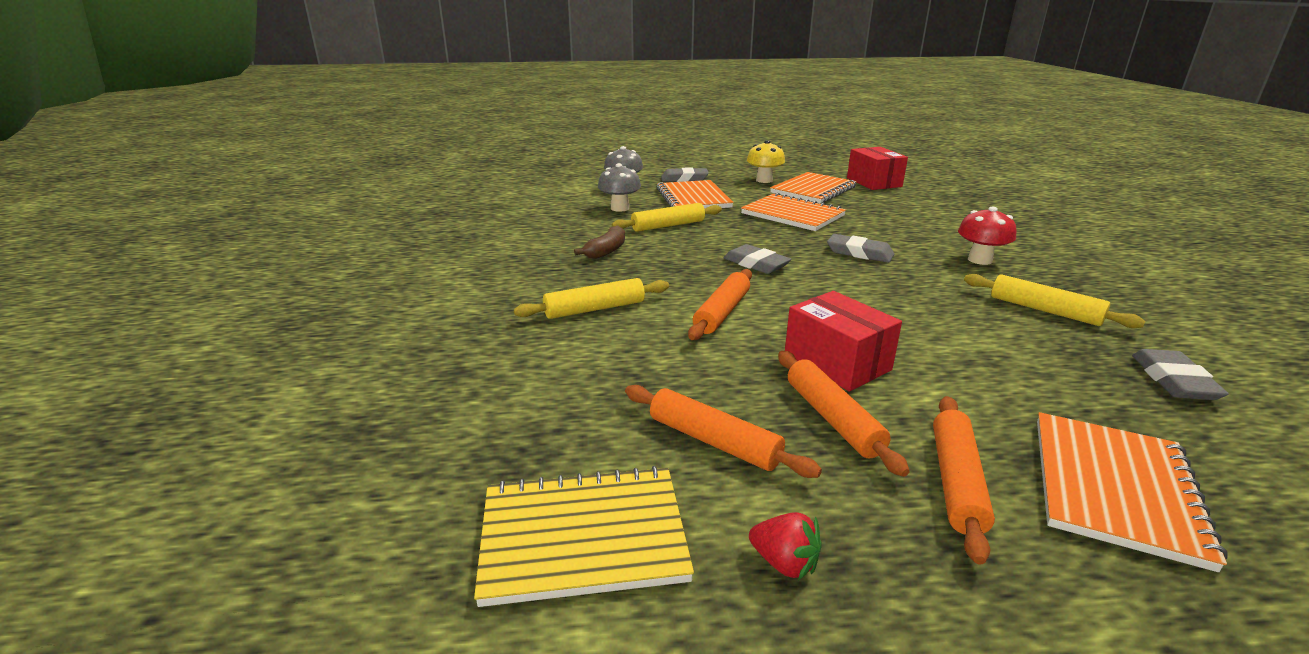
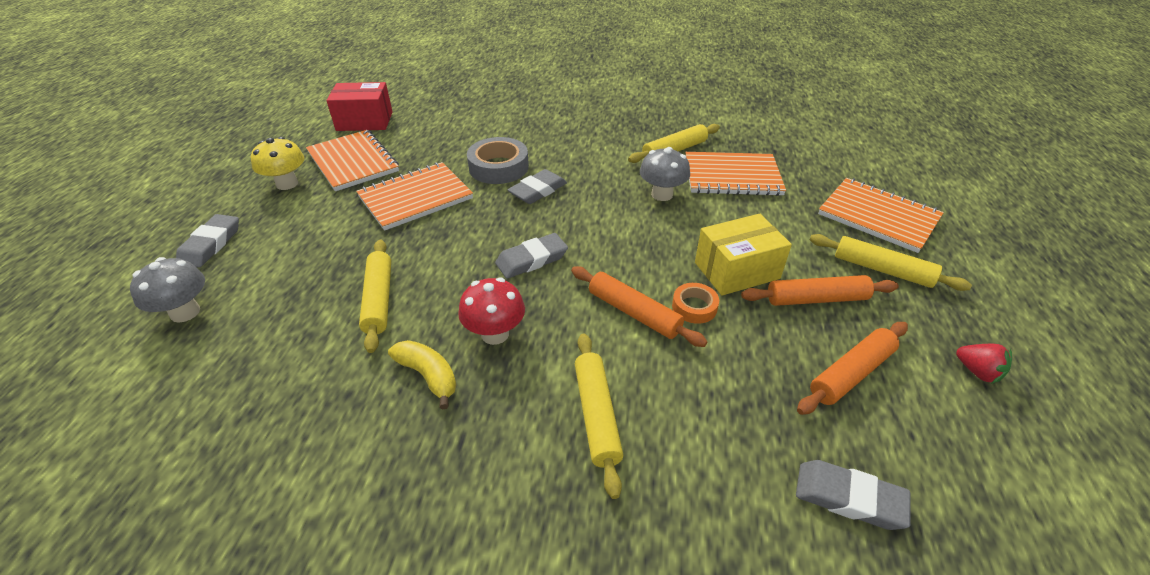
camera: 75 degrees left, 15 degrees up
(583, 536) = (983, 482): yellow notebook -> none
(606, 251) = (428, 376): brown banana -> yellow banana
(620, 208) = (274, 333): grey mushroom -> grey mushroom (662, 194)
(693, 198) = (297, 255): orange notebook -> orange notebook (732, 176)
(753, 341) = (694, 307): none -> orange tape
(784, 563) = (977, 372): red strawberry -> red strawberry turned 90 degrees clockwise
(837, 362) = (736, 270): red box -> yellow box
(875, 233) = (498, 167): none -> grey tape
(956, 481) = (882, 270): orange rolling pin -> yellow rolling pin
(980, 260) = (581, 141): red mushroom -> red mushroom (495, 334)
(1174, 380) = (770, 148): grey eraser -> grey eraser (849, 498)

